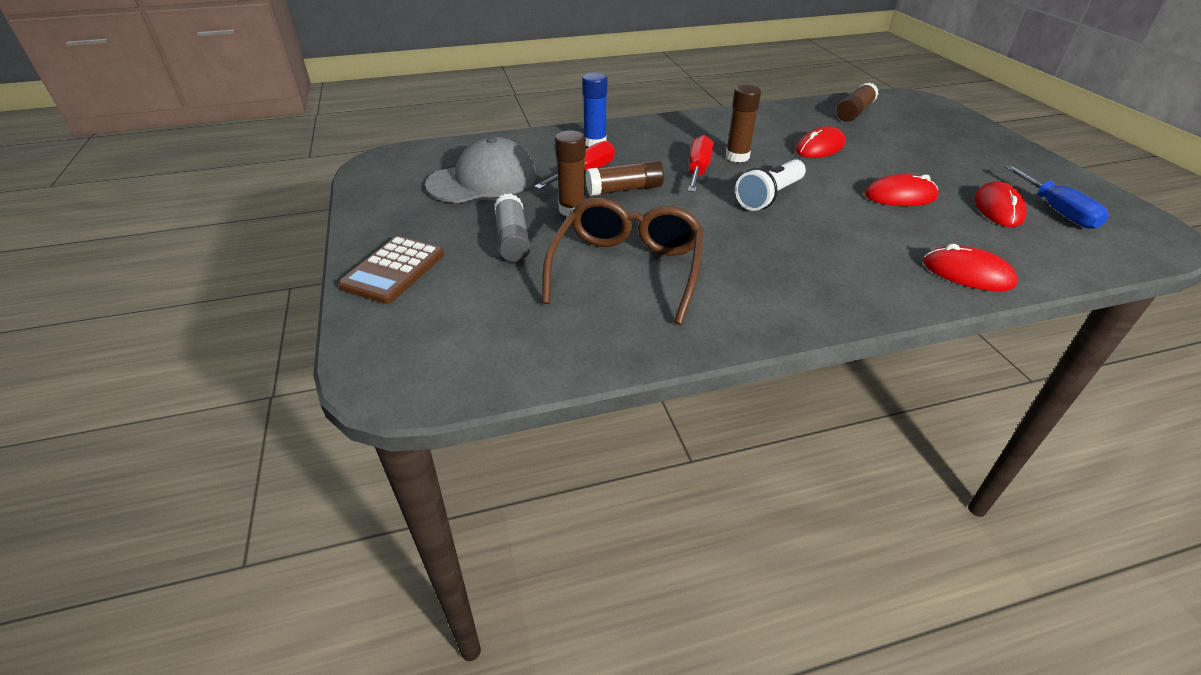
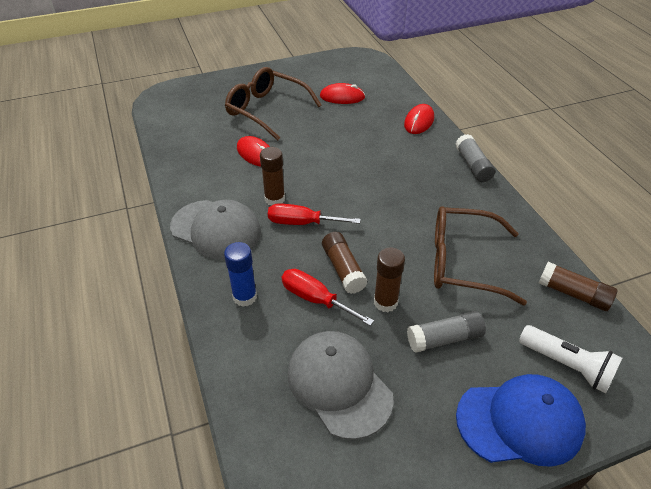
camera: 95 degrees left, 5 degrees up
(393, 270) = (520, 421): brown calculator -> blue cap
(686, 130) = (216, 229): none -> grey cap
(769, 197) = (342, 186): white flashlight -> white flashlight (567, 365)
(854, 112) = (186, 128): brown glue stick -> brown glue stick (573, 294)
(854, 313) = (473, 165): none -> grey glue stick
(900, 196) = (332, 129): red mouse -> none
(922, 154) = (266, 110): none -> brown glasses
(1057, 211) = (342, 79): blue screwdriver -> none

